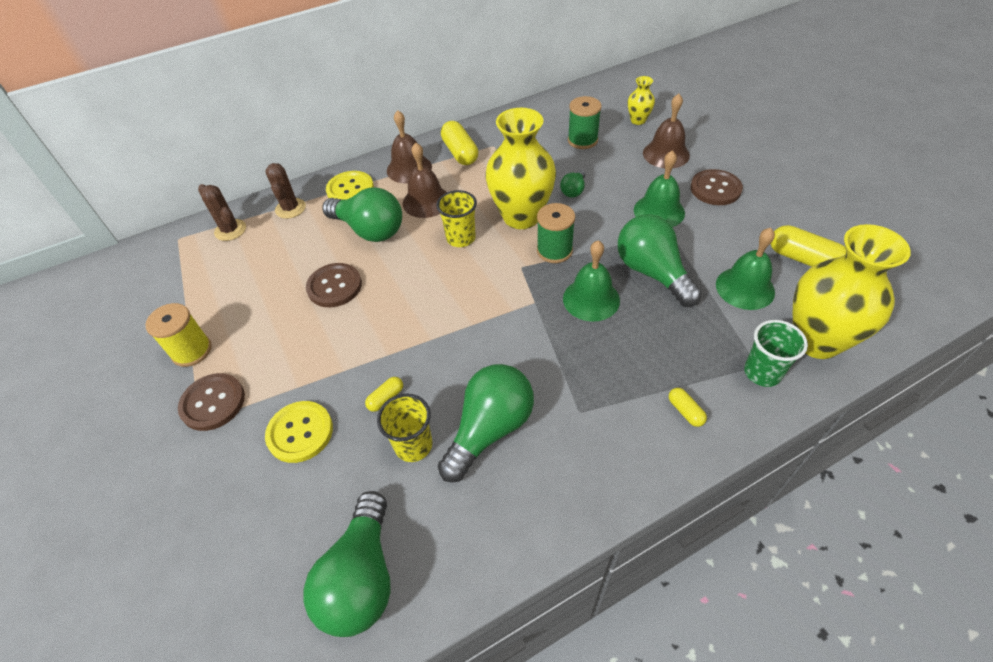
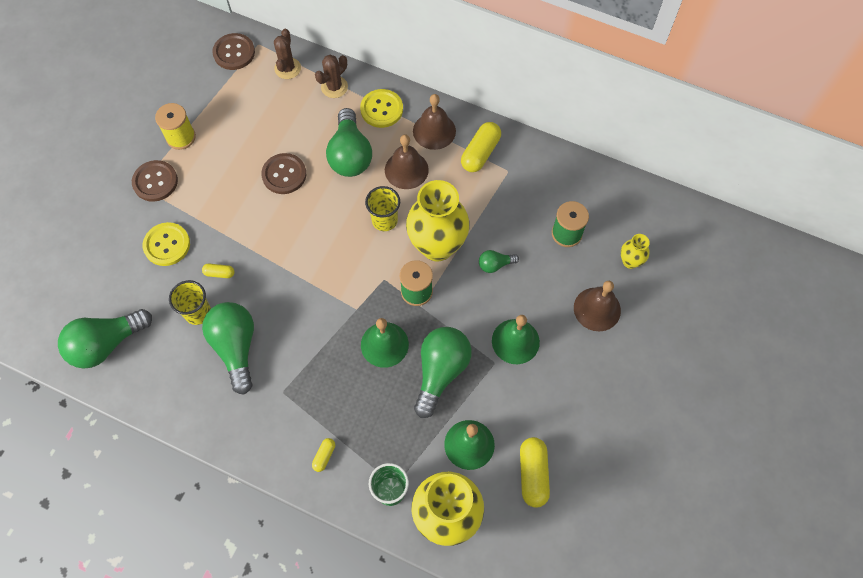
camera: 50 degrees right, 15 degrees up
(490, 429) = (236, 347): green light bulb -> green light bulb turned 105 degrees counterclockwise
(715, 189) = (576, 370): brown button -> brown button (234, 53)

